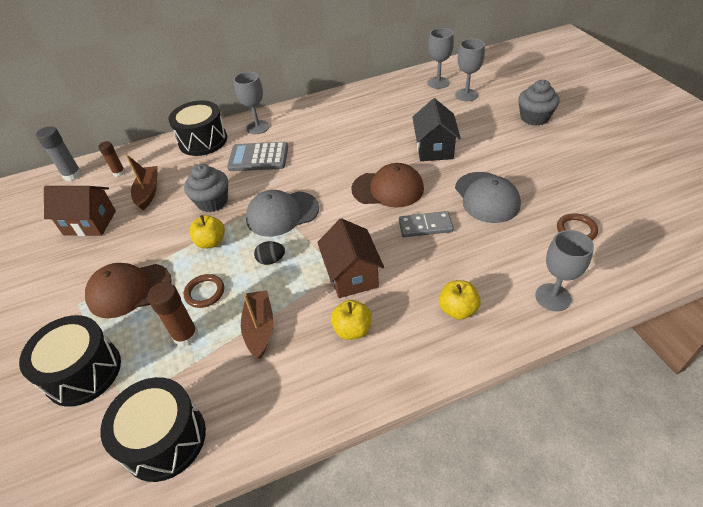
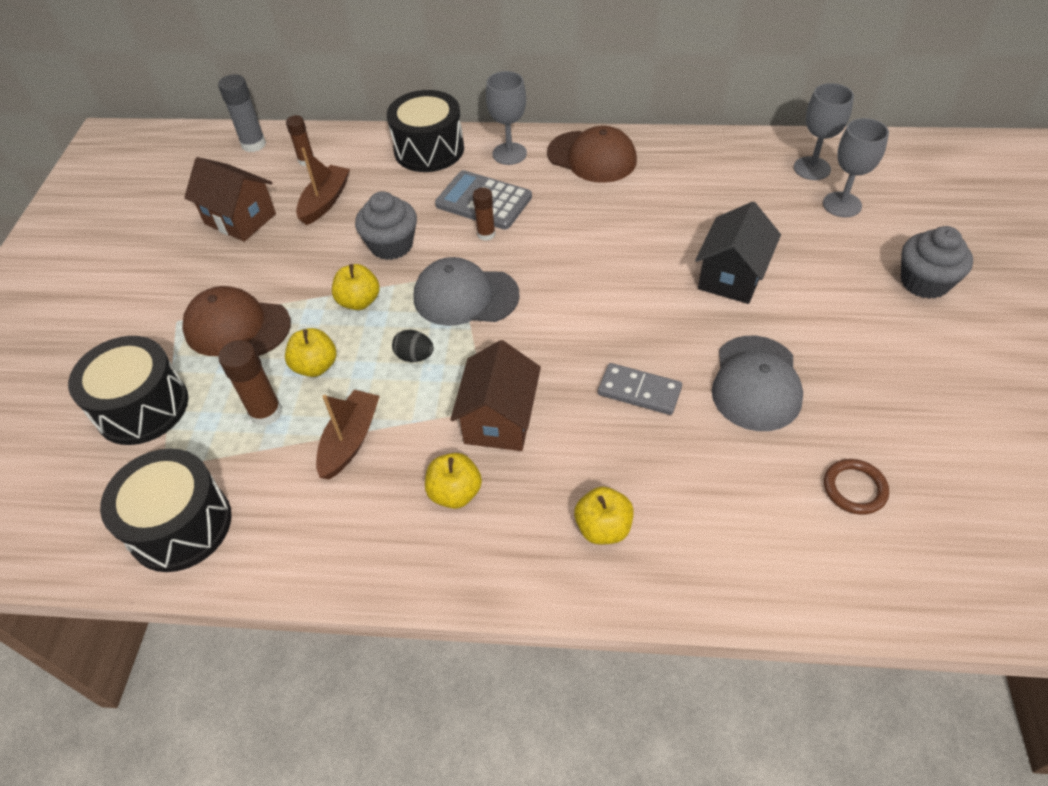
camera: 25 degrees right, 5 degrees up
(205, 292) = (315, 366): brown ring -> yellow apple
(272, 175) = (486, 234): none -> brown glue stick
(388, 189) = (624, 314): brown cap -> brown cap (592, 157)
(553, 297) = (745, 570): grey goblet -> none

